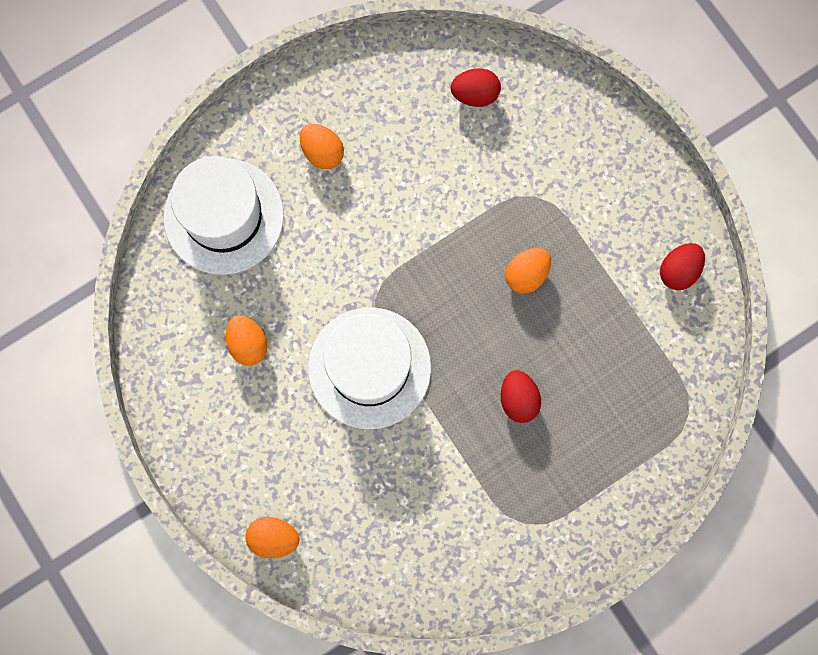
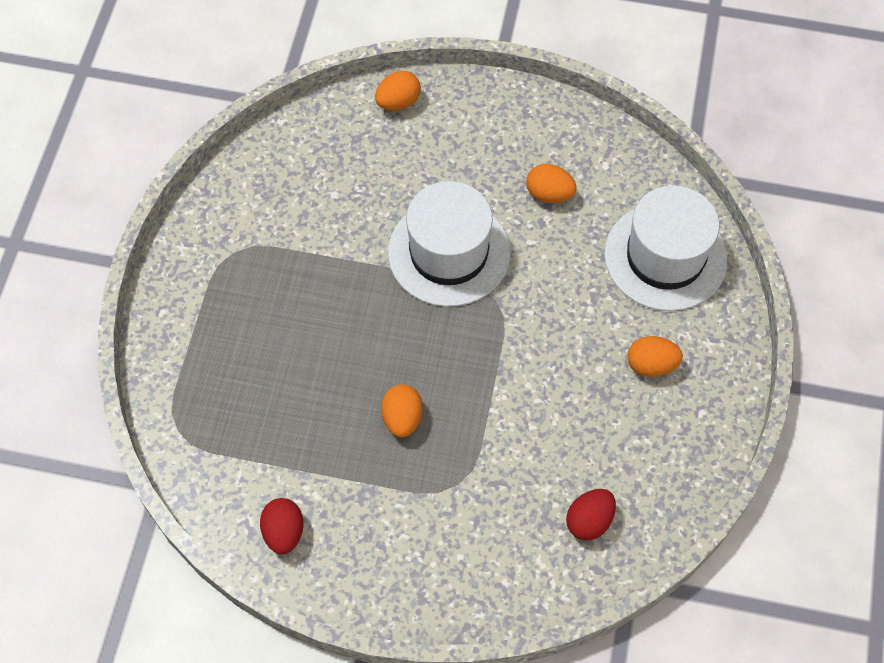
camera: 135 degrees right, 15 degrees down
(518, 399) = (319, 326): red egg -> none

